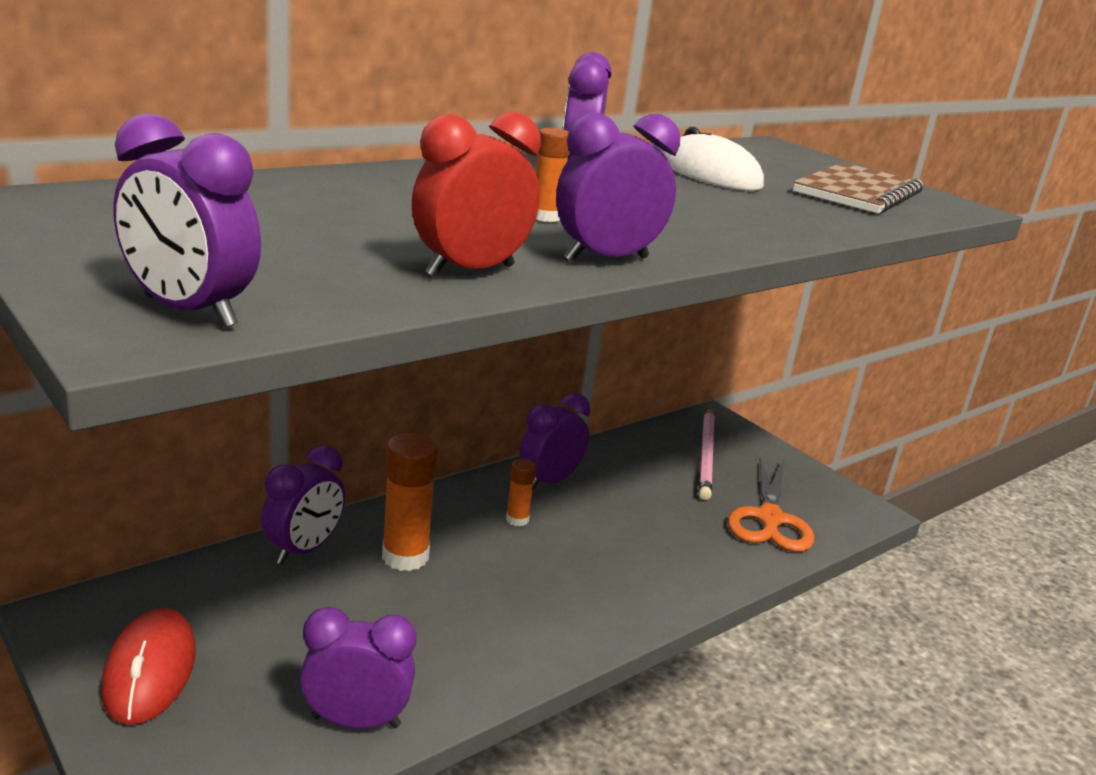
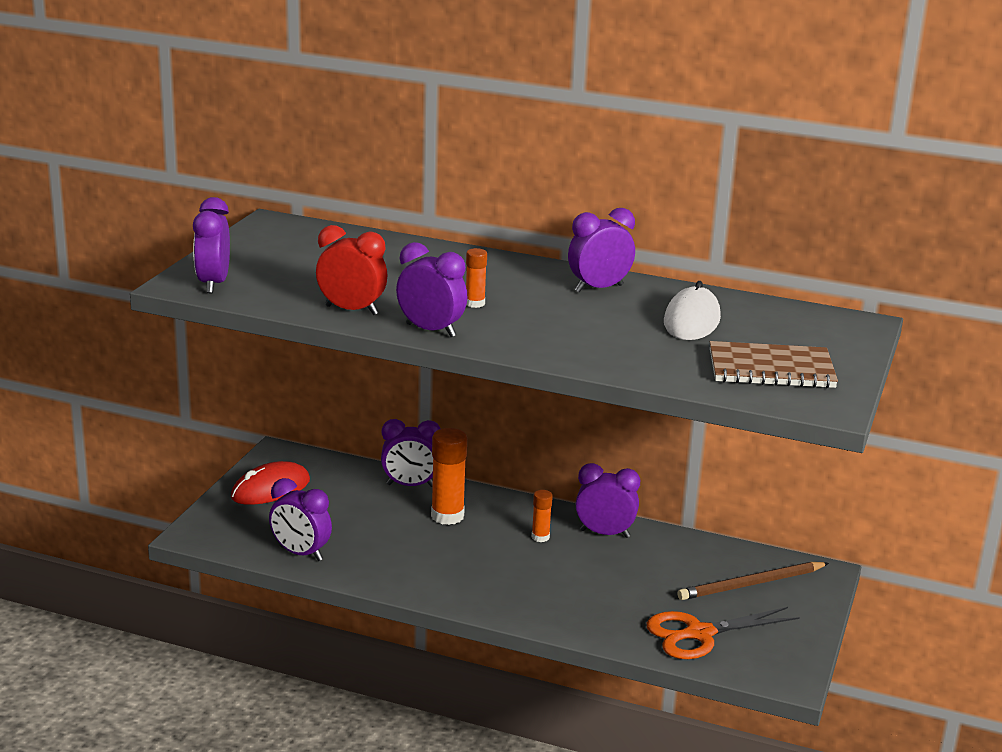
camera: 60 degrees right, 0 degrees up
(356, 721) = (300, 553): purple clock -> purple clock turned 150 degrees clockwise
(706, 456) = (751, 584): pink pencil -> brown pencil

